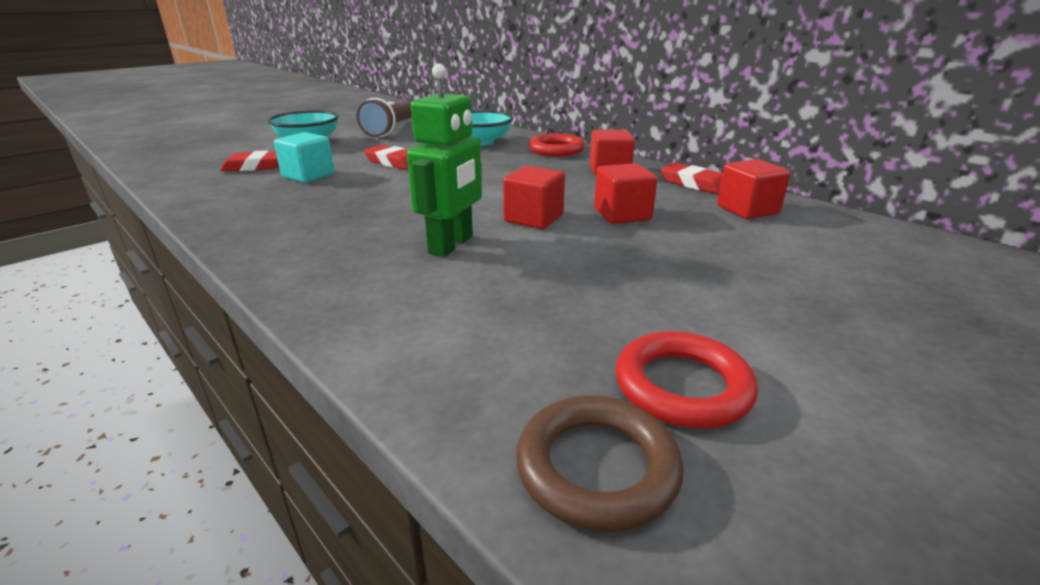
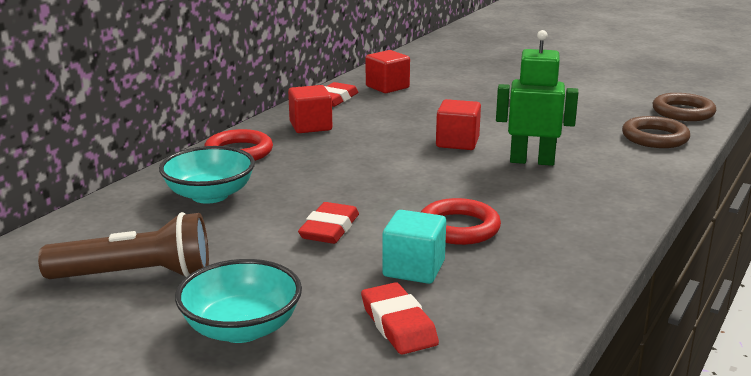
camera: 105 degrees left, 5 degrees down
(466, 362) = (655, 137): none -> brown ring
(622, 215) = (425, 118): red cube -> none
(682, 386) = (618, 102): red ring -> red ring (459, 228)

